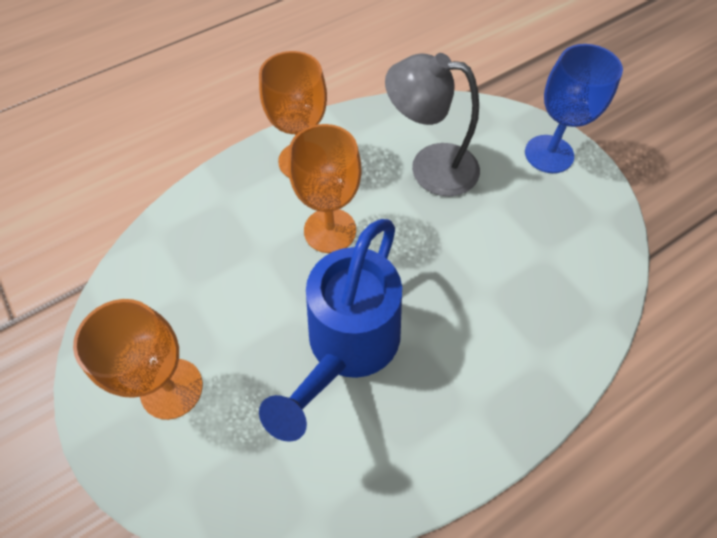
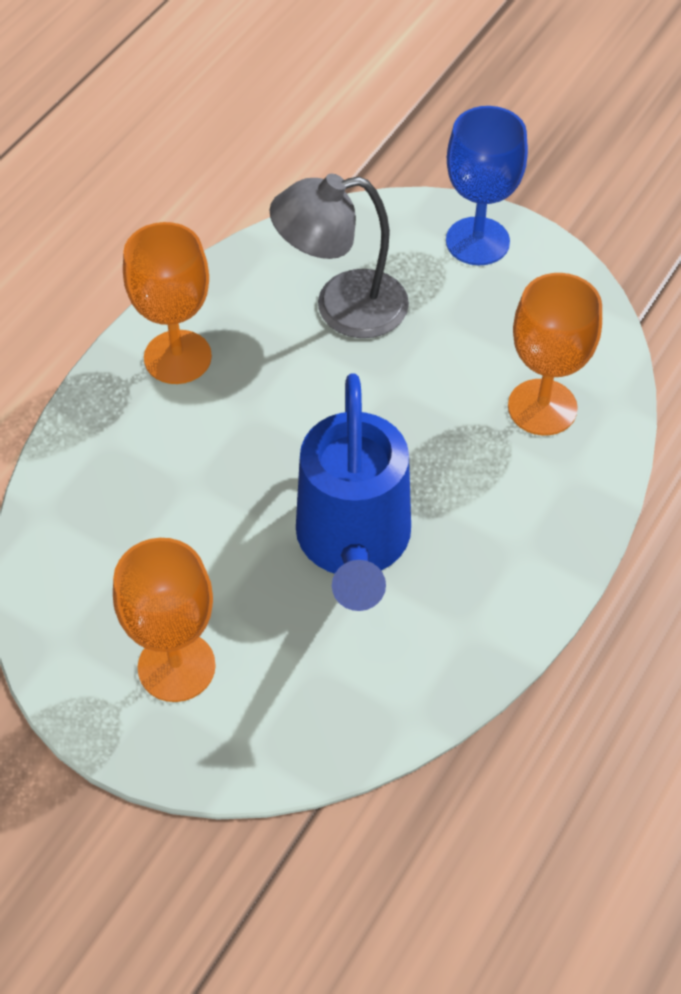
camera: 25 degrees left, 5 degrees down
(330, 230) = (261, 427): orange goblet -> orange goblet (542, 407)

